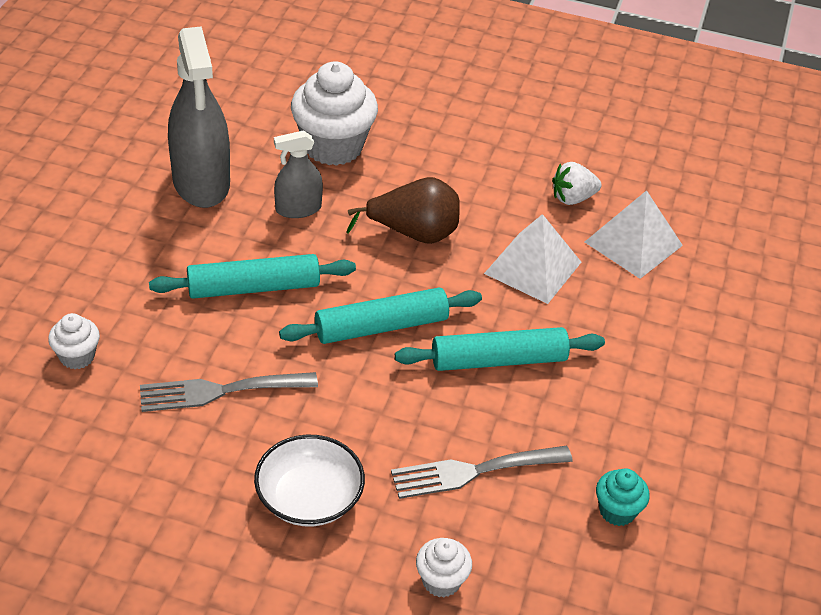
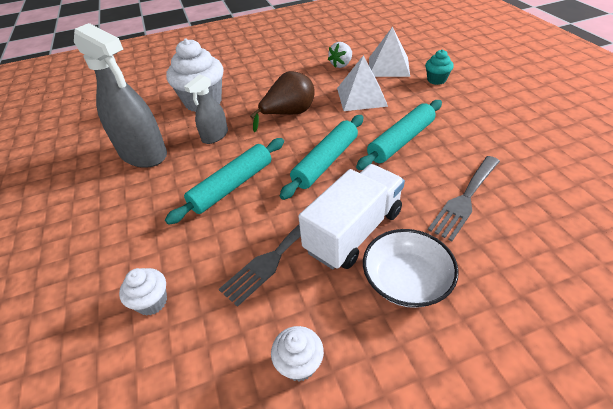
camera: 30 degrees left, 0 degrees up
(318, 421) = (353, 231): none -> white truck
(441, 581) = (538, 271): white cupcake -> white cupcake (299, 364)
(617, 511) = (549, 170): turquoise cupcake -> turquoise cupcake (436, 80)

